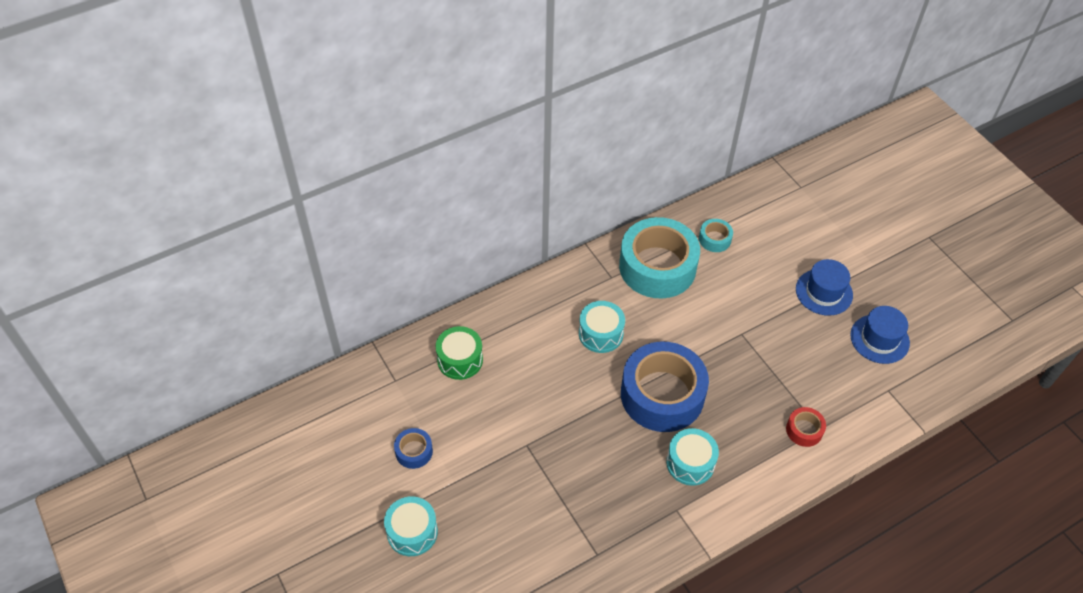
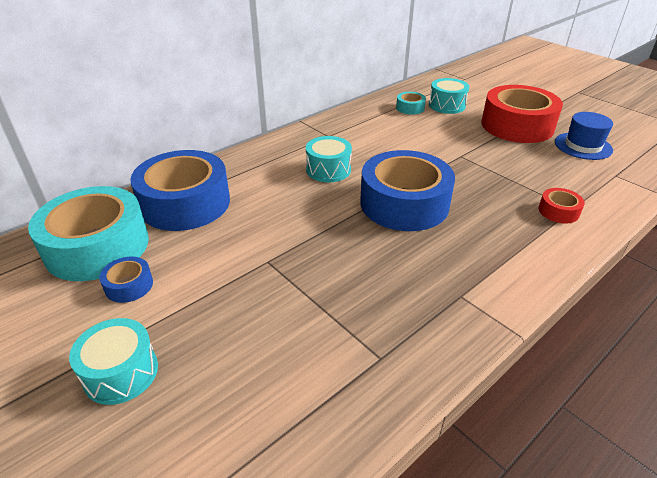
camera: 10 degrees left, 15 degrees down
(460, 360) = (185, 203): green drum -> blue tape
(657, 267) = (367, 126): turquoise tape -> turquoise tape (97, 246)
(690, 463) = (457, 252): turquoise drum -> turquoise drum (447, 105)
(824, 292) = (517, 126): blue hat -> red tape

